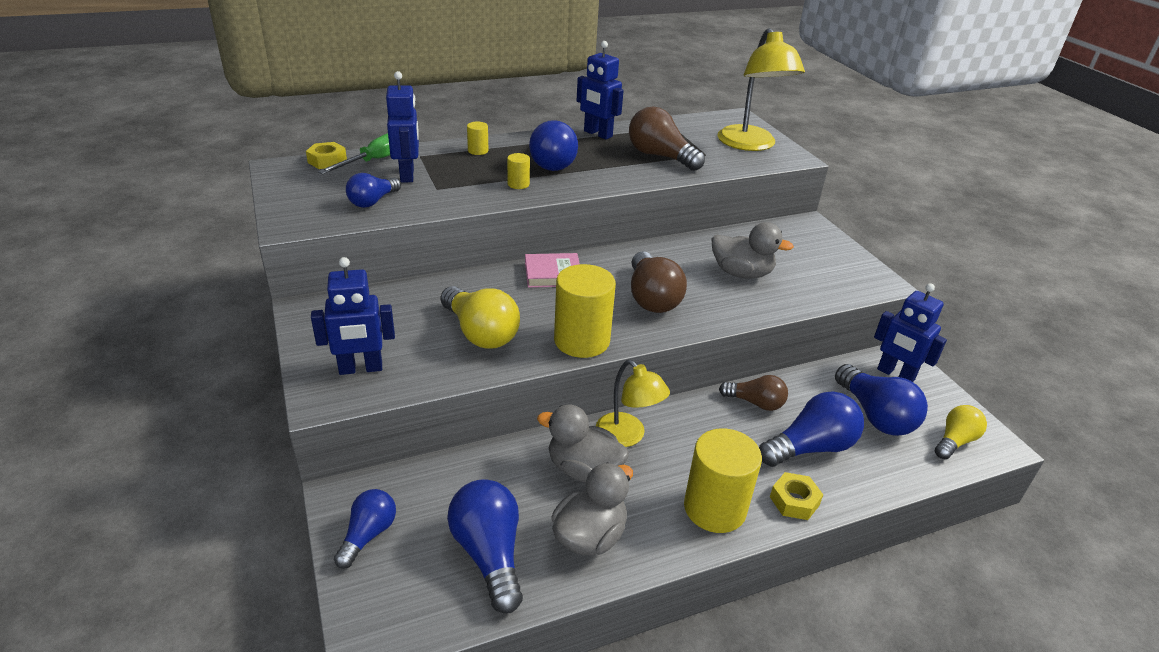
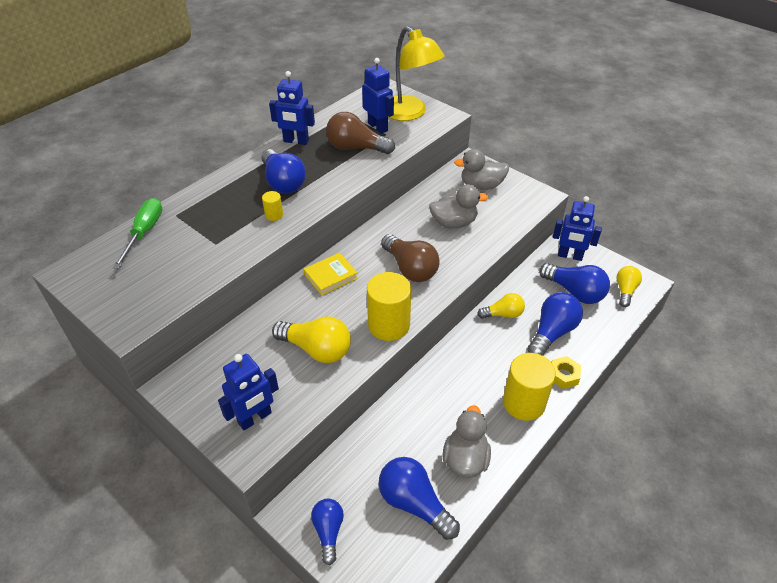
camera: 25 degrees left, 10 degrees up
(327, 161) = (103, 250): yellow nut -> none
(373, 201) = (176, 276): blue light bulb -> none
(407, 175) = (181, 239): blue robot -> blue robot (378, 127)
(478, 151) = (218, 192): yellow cylinder -> none
(552, 274) = (331, 276): pink book -> yellow book
(583, 469) = (431, 414): grey duck -> grey duck (481, 185)
(627, 436) = (442, 376): yellow lamp -> none
(755, 403) = (503, 314): brown light bulb -> yellow light bulb

